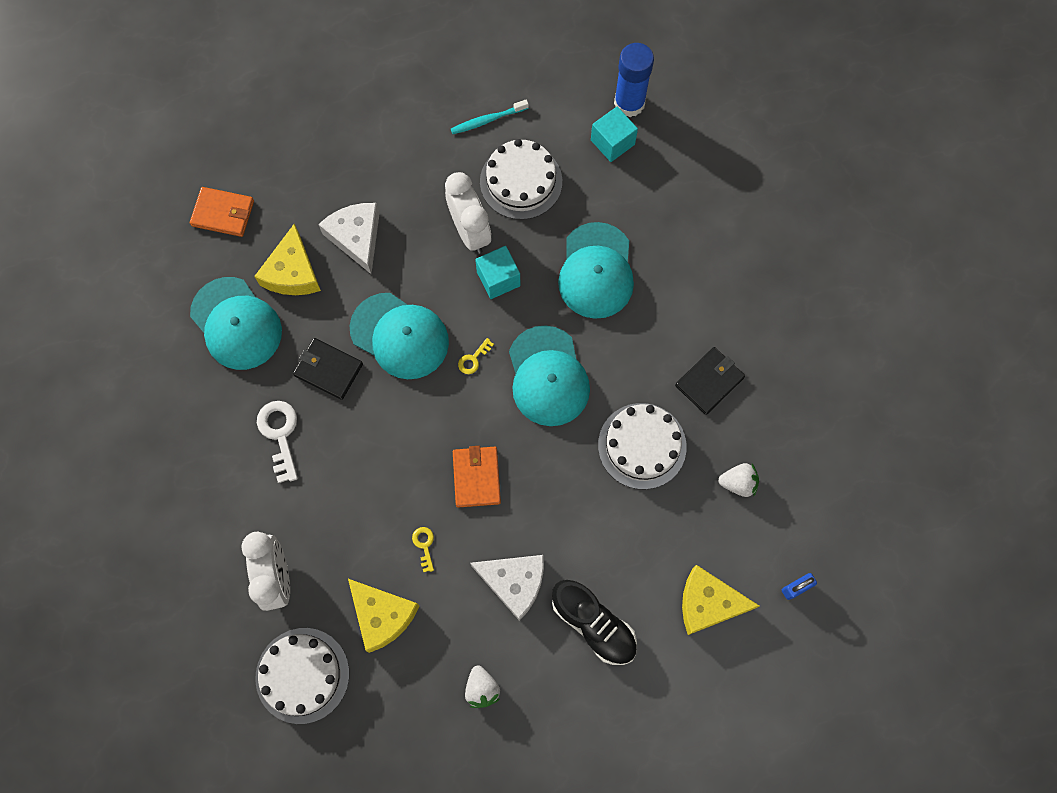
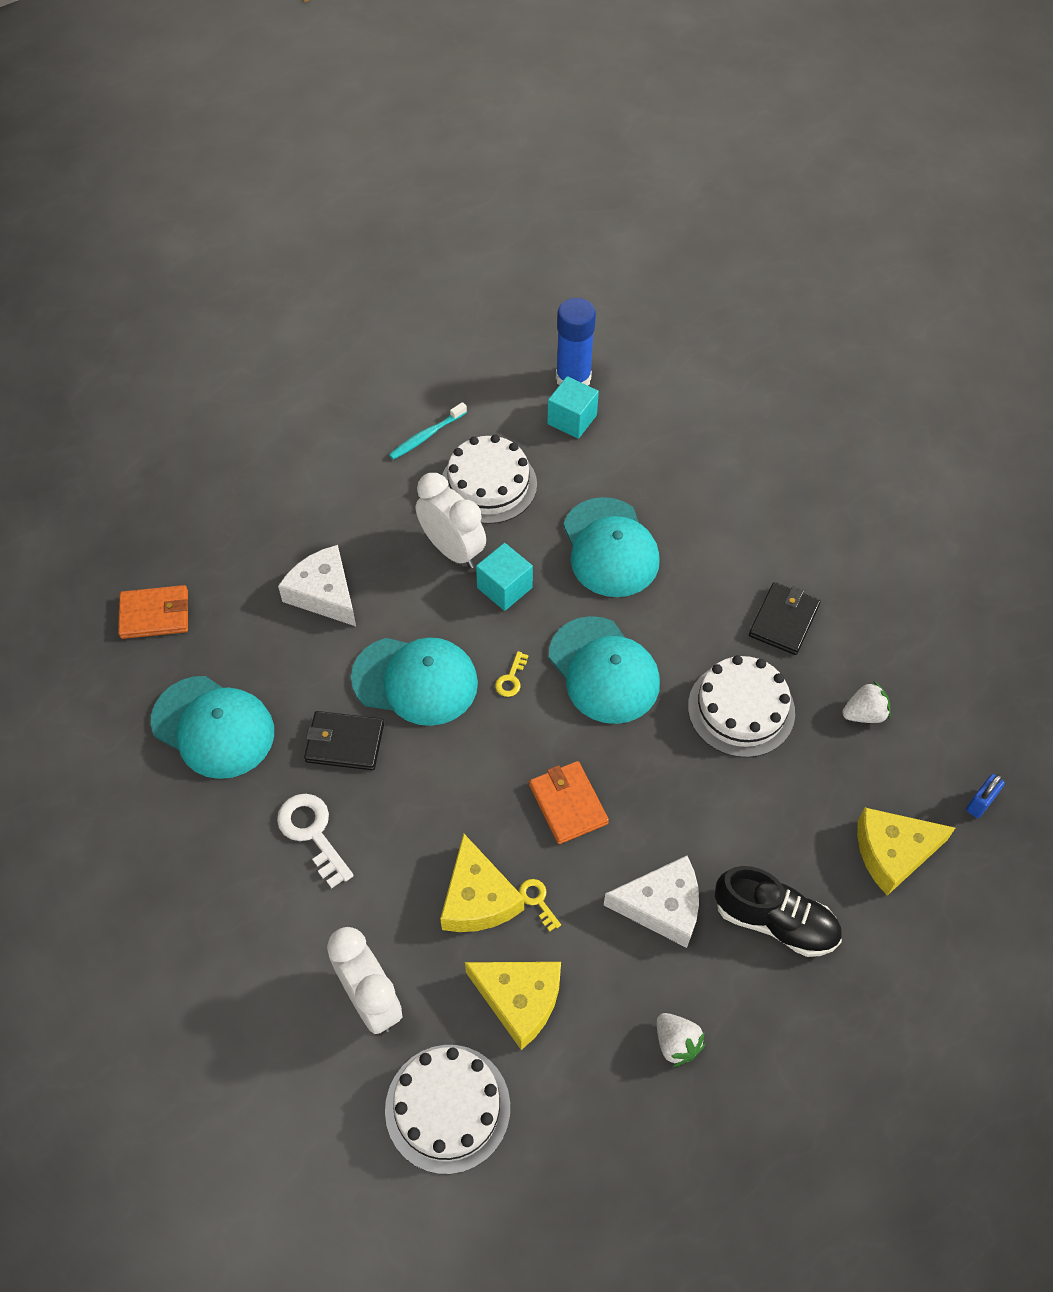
camera: 20 degrees left, 15 degrees down
(292, 272) = (262, 652): yellow cheese -> yellow cheese (477, 898)

